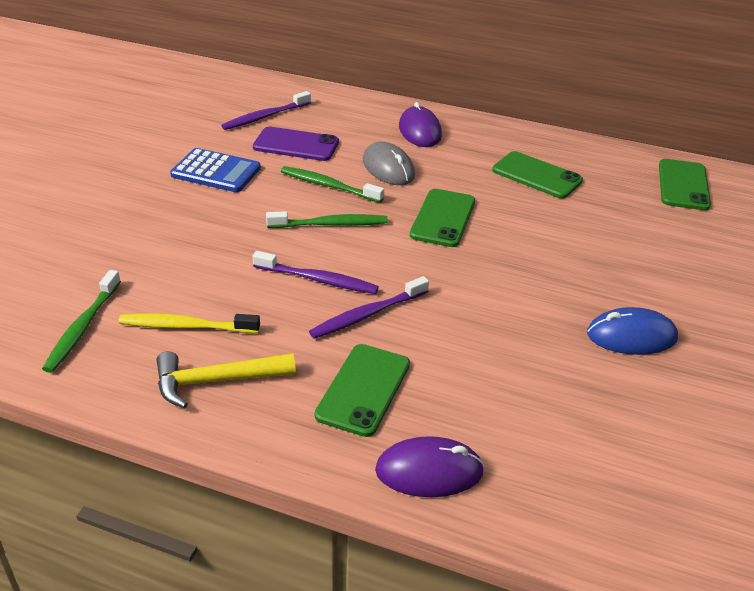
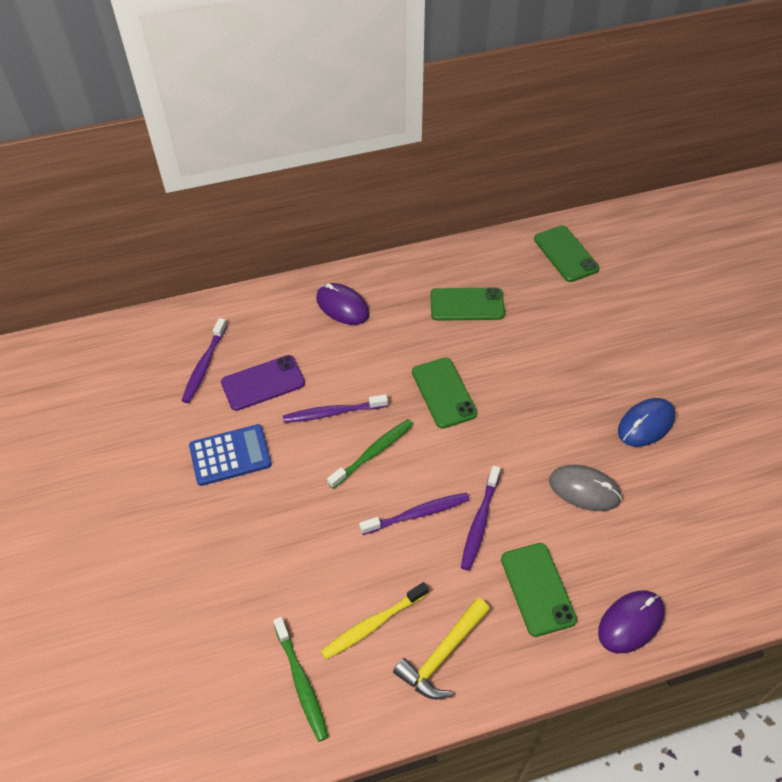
camera: 35 degrees left, 15 degrees up
(329, 186) = (333, 413): green toothbrush -> purple toothbrush
(388, 168) = (358, 364): grey mouse -> grey mouse (584, 489)

